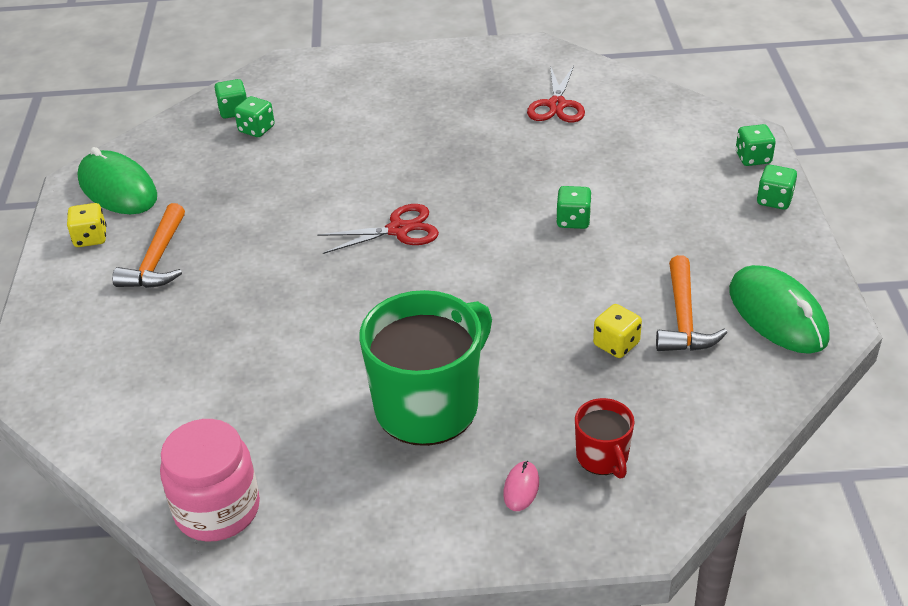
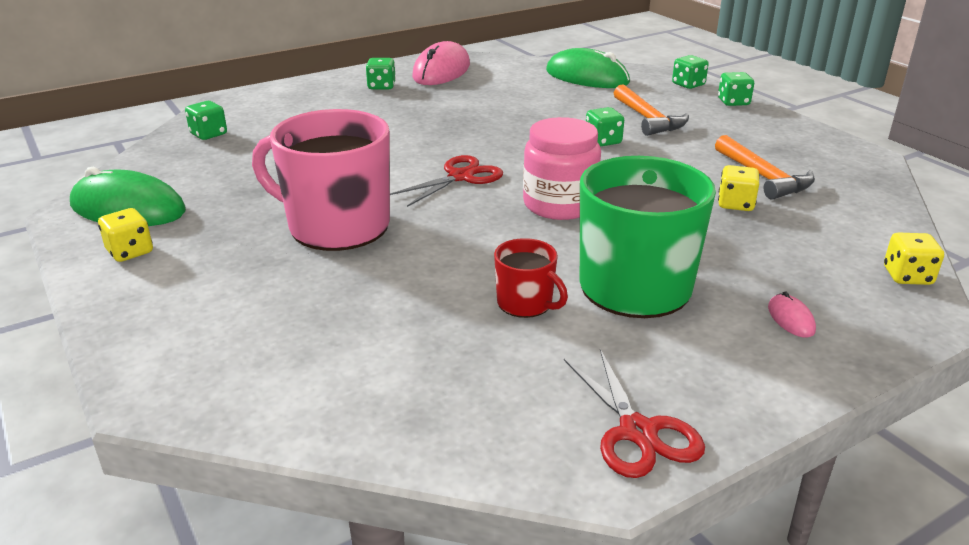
camera: 30 degrees left, 10 degrees down
(157, 260) = (229, 251): orange hammer -> orange hammer (648, 119)
(217, 509) = (520, 437): pink jar -> pink jar (559, 204)
(252, 258) = (336, 226): none -> pink mug
(256, 129) = (245, 141): green dice -> green dice (381, 86)
(508, 69) = (441, 71): none -> pink mouse
(557, 105) = (505, 83): red scissors -> red scissors (637, 432)
(602, 457) = (825, 277): red mug -> red mug (525, 303)
(681, 484) = (907, 276): none -> yellow dice
(777, 314) = (824, 159): green mouse -> green mouse (587, 77)

